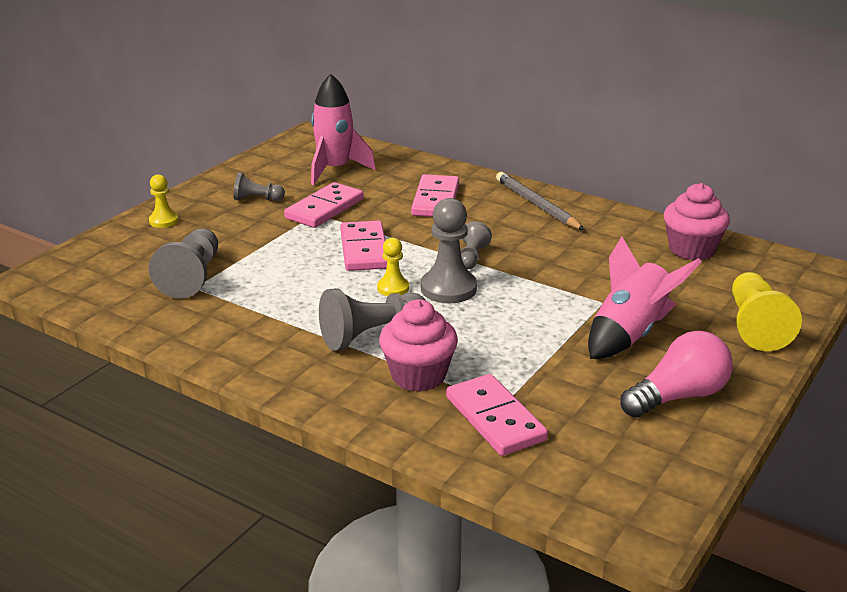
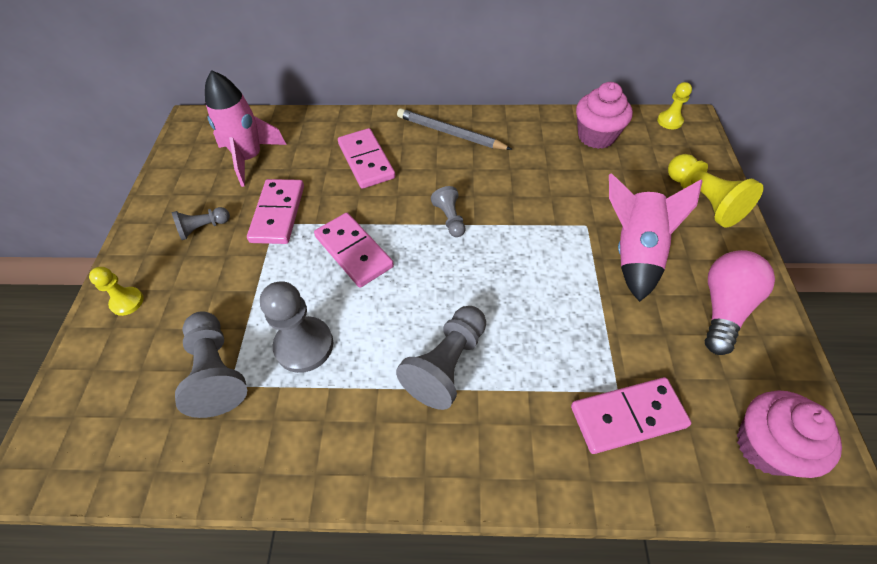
camera: 30 degrees left, 25 degrees up
(393, 288) = (416, 290): yellow pawn -> yellow pawn (669, 121)
(418, 376) = (526, 396): pink cupcake -> pink cupcake (766, 446)
(448, 288) = (462, 267): grey pawn -> grey pawn (304, 345)
(495, 418) = (627, 416): pink domino -> pink domino turned 45 degrees counterclockwise

